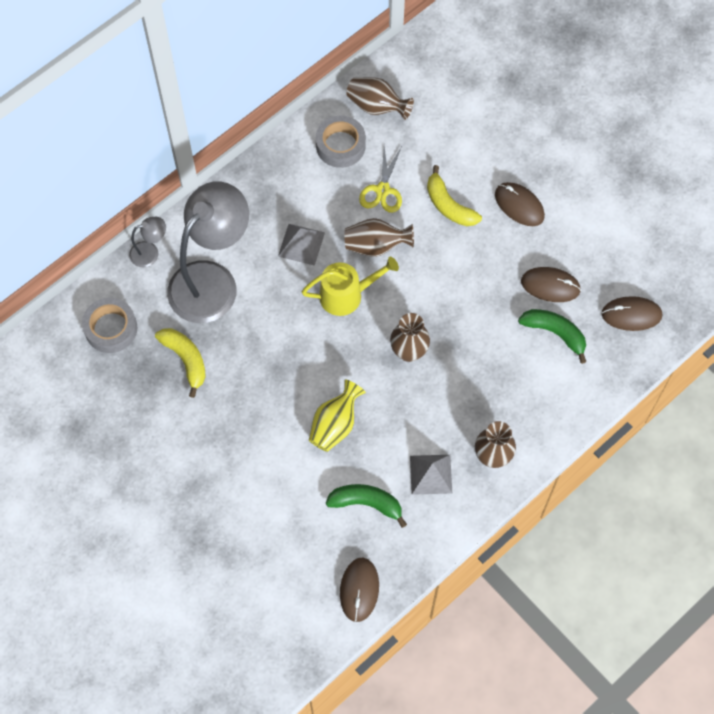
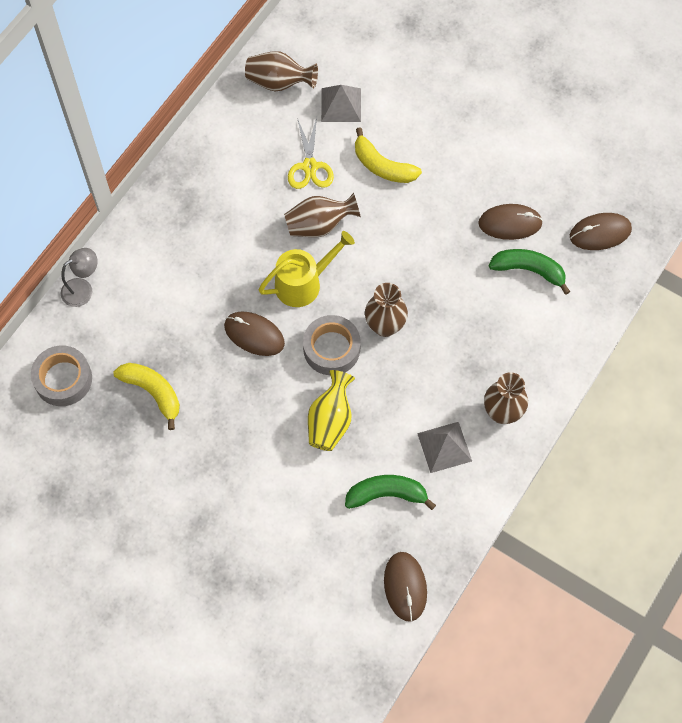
camera: 15 degrees left, 0 degrees up
(212, 280) = (157, 302): grey lamp -> none
(301, 244) = (241, 242): grey pyramid -> grey pyramid (341, 105)
(340, 145) = (253, 131): grey tape -> grey tape (331, 349)
(519, 205) = (454, 149): brown mouse -> brown mouse (254, 334)

